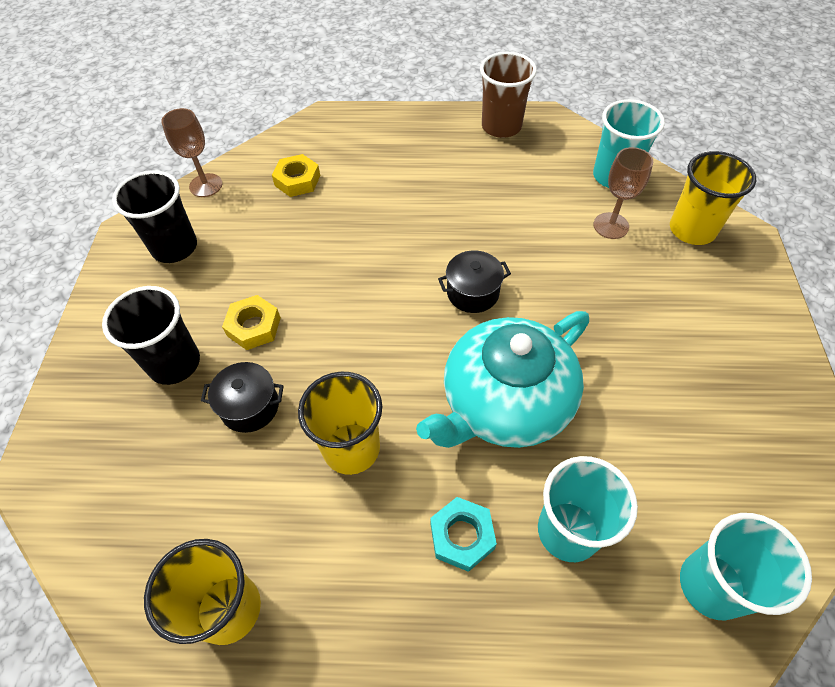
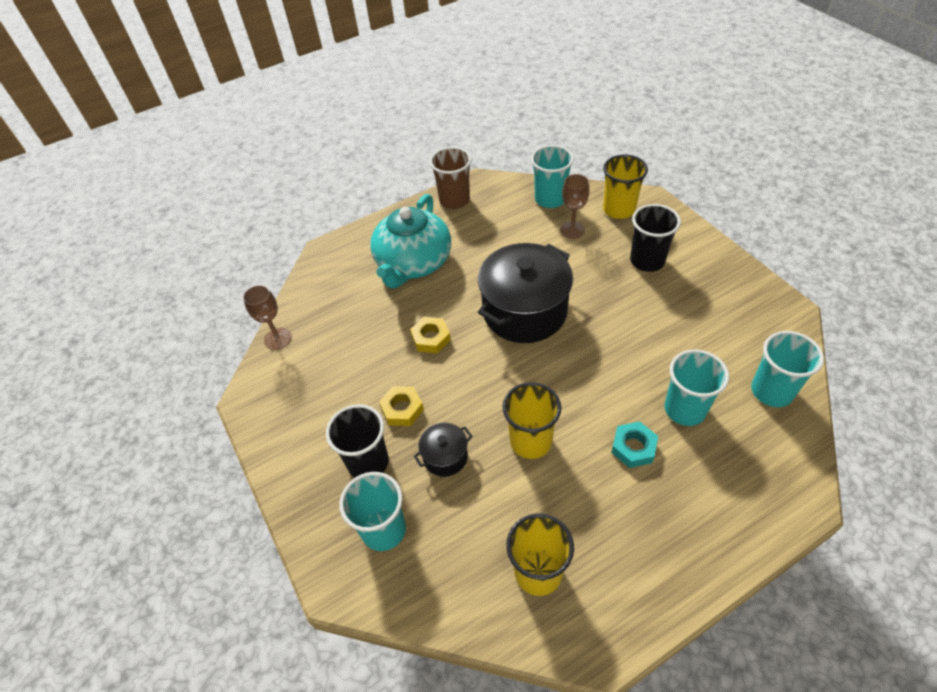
camera: 30 degrees left, 5 degrees down
(126, 445) = (384, 530): none -> turquoise cup
(174, 247) = (294, 391): black cup -> black cup (647, 261)
(297, 180) = (344, 301): yellow nut -> yellow nut (431, 338)
(473, 292) = (524, 311): black pot -> black pot, size x2.19
(504, 402) = (596, 363): turquoise teapot -> turquoise teapot (413, 263)

